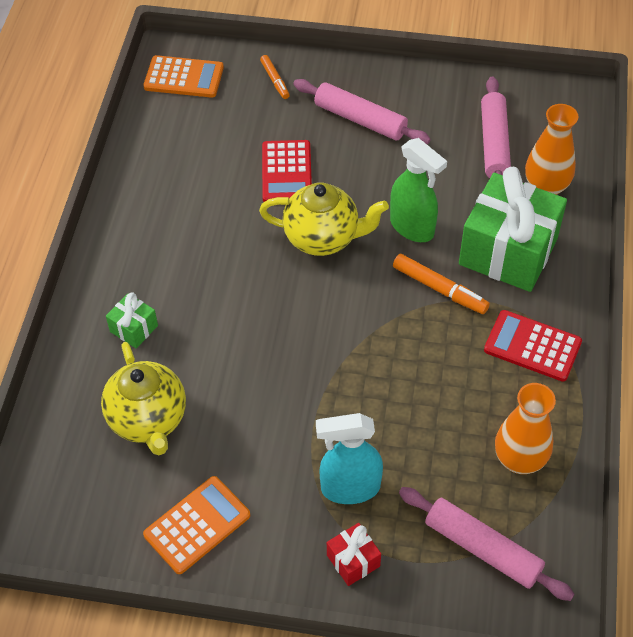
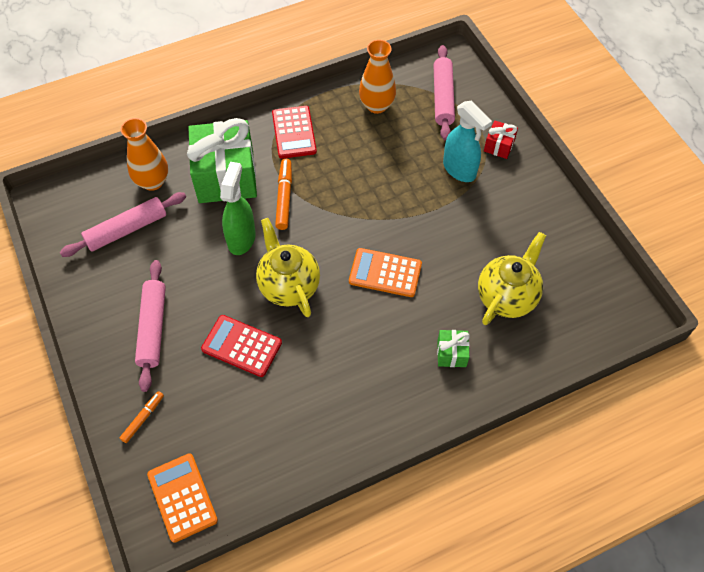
camera: 125 degrees left, 5 degrees up
(197, 525) = (545, 227): orange calculator -> orange calculator (385, 273)
(287, 172) = (241, 346): red calculator -> red calculator turned 120 degrees counterclockwise

